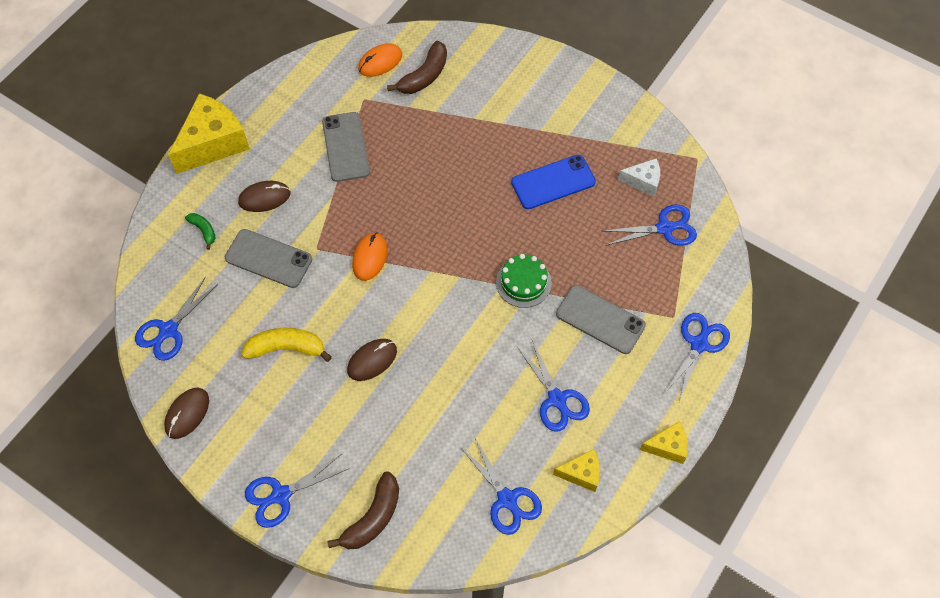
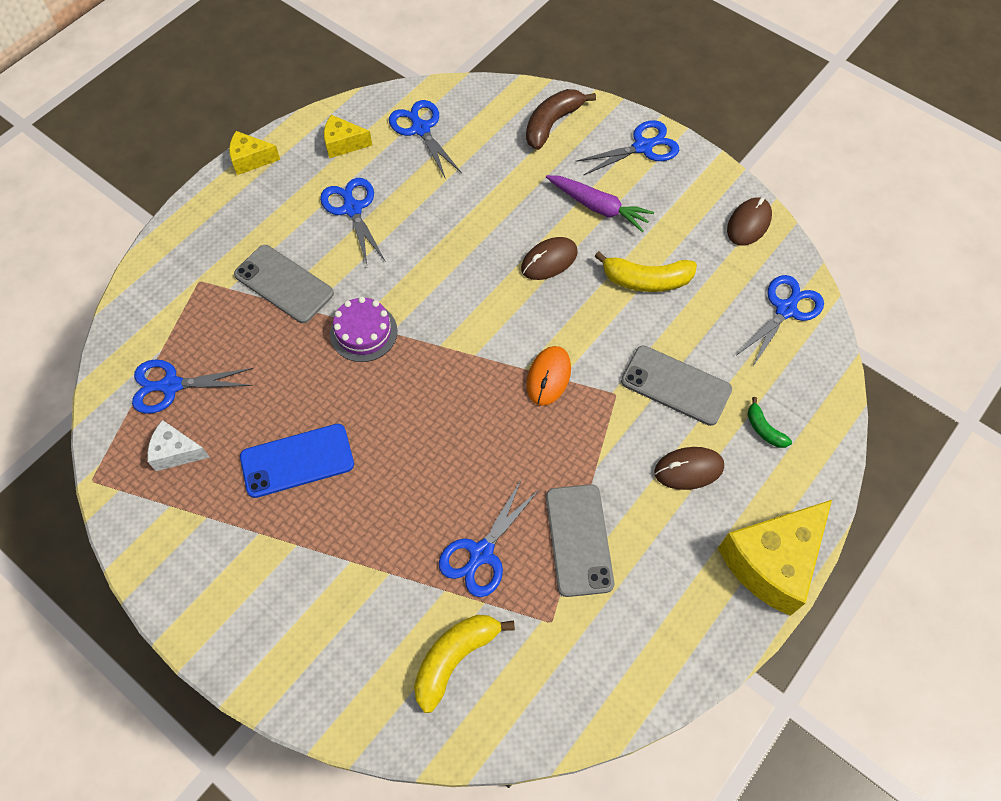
camera: 175 degrees left, 0 degrees up
(327, 420) = (598, 207): none -> purple carrot
(380, 62) = (523, 693): orange mouse -> none
(424, 76) = (454, 658): brown banana -> yellow banana
(523, 282) = (363, 332): green cake -> purple cake
(699, 344) = (181, 251): blue scissors -> blue scissors (481, 554)

